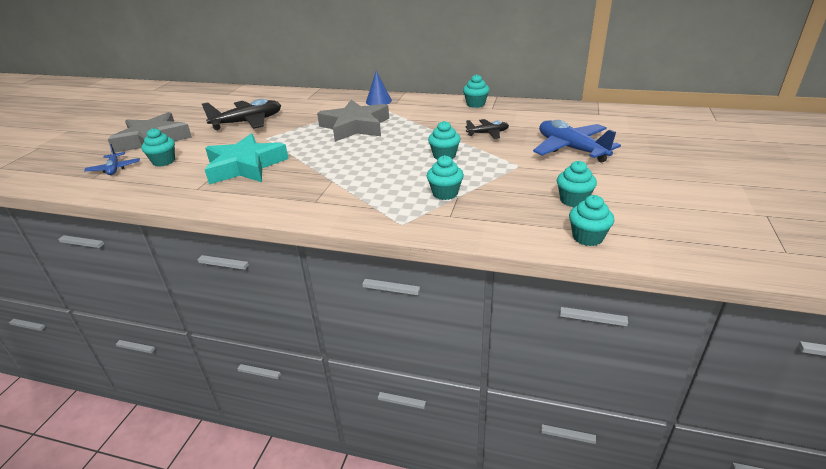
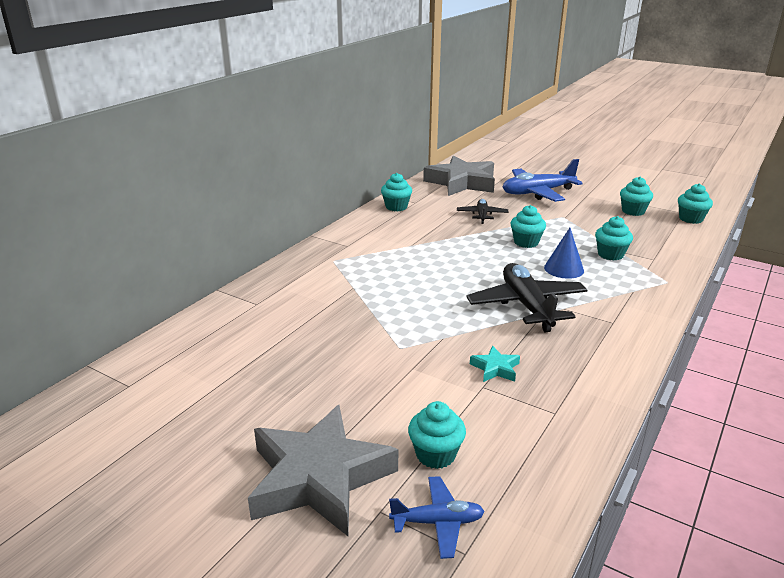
camera: 75 degrees left, 5 degrees down
(245, 166) = (495, 368): turquoise star -> turquoise star, size x0.41
(248, 122) = (316, 362): black plane -> black plane (527, 305)
(355, 126) = (408, 278): grey star -> grey star (462, 182)
(378, 101) = (329, 254): blue cone -> blue cone (564, 269)

